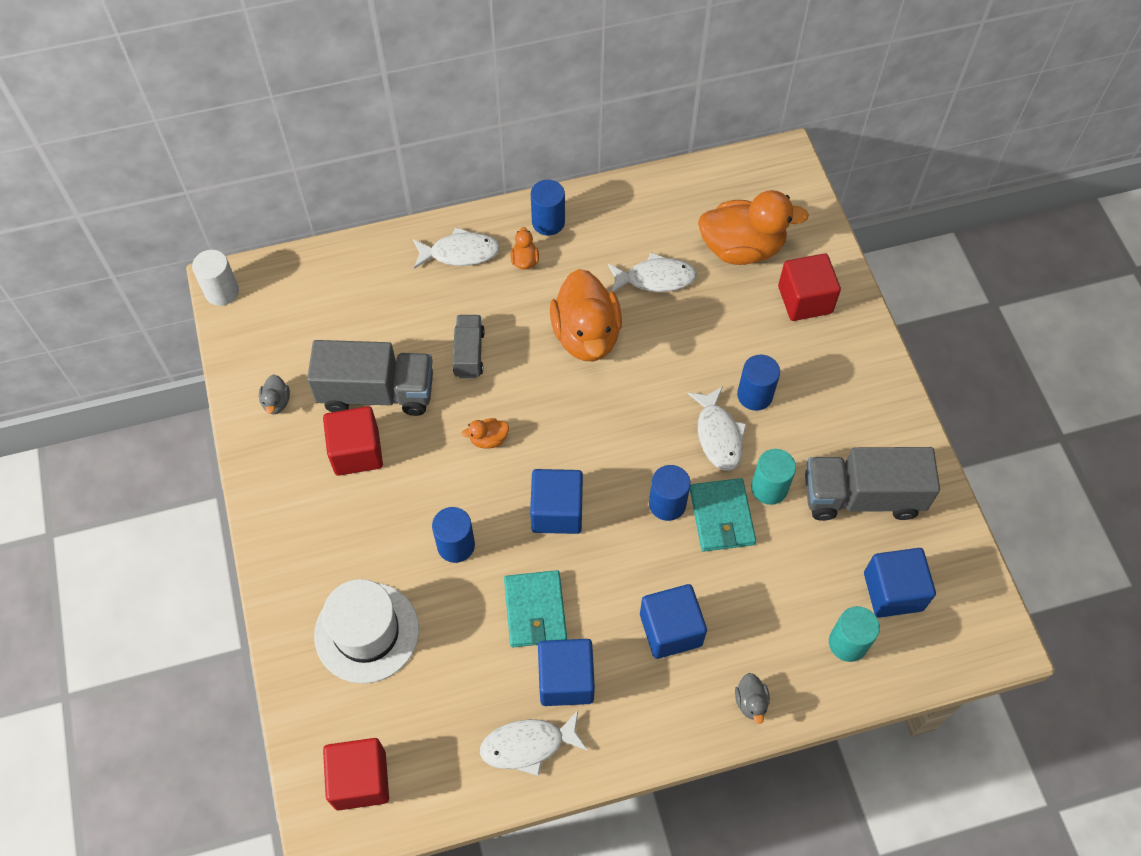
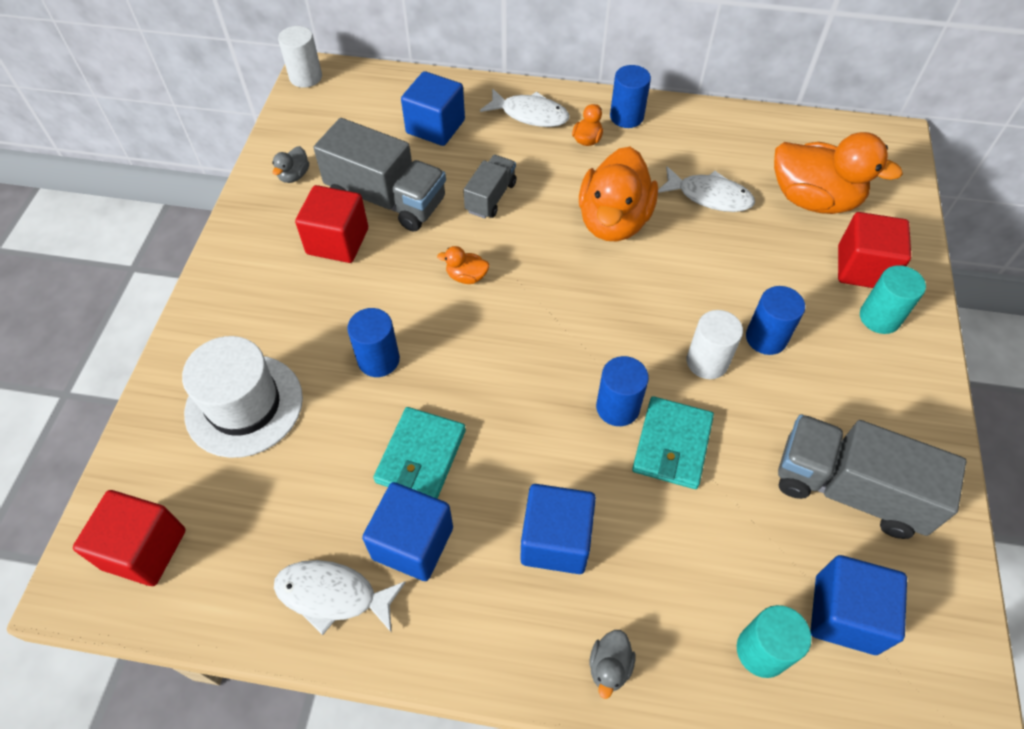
camera: 25 degrees right, 5 degrees down
(557, 511) = (497, 368): blue cube -> blue cube (435, 127)
(718, 435) = (707, 362): white fish -> white cylinder
(769, 488) = (740, 436): turquoise cylinder -> turquoise cylinder (879, 317)

